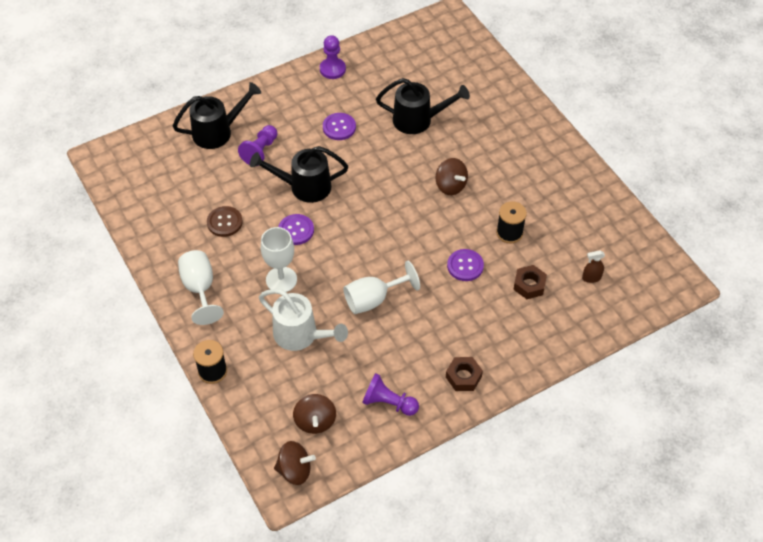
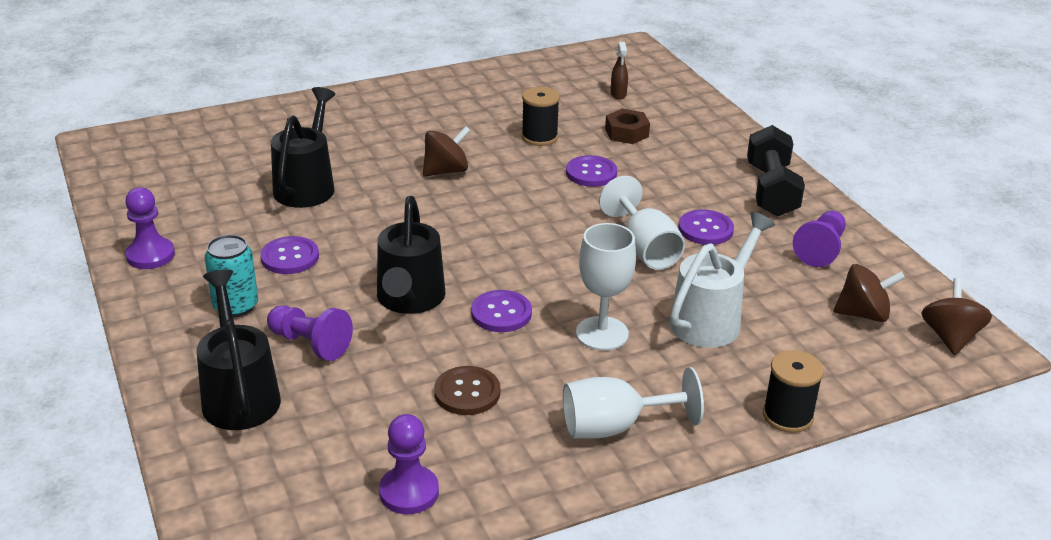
camera: 85 degrees left, 20 degrees down
(151, 208) = (409, 492): none -> purple pawn
(290, 114) = (236, 306): none -> turquoise can
(403, 334) = (705, 229): none -> purple button
(463, 377) = (771, 190): brown nut -> black dumbbell

